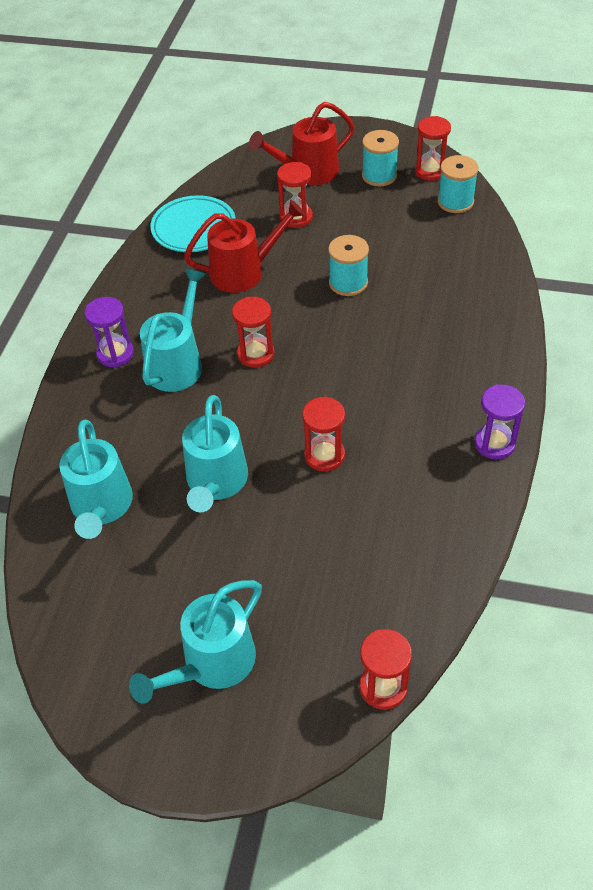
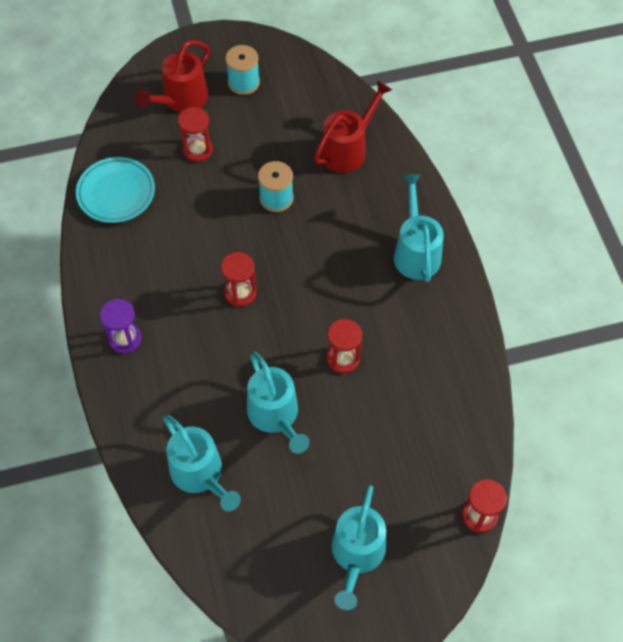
camera: 30 degrees left, 10 degrees up
(178, 363) = (182, 326): turquoise watering can -> turquoise watering can (415, 251)
(244, 272) = (186, 219): red watering can -> red watering can (348, 149)
(430, 171) = (283, 63): red hourglass -> none
(455, 202) = (319, 87): turquoise spool -> none
(494, 443) = (458, 297): purple hourglass -> none

